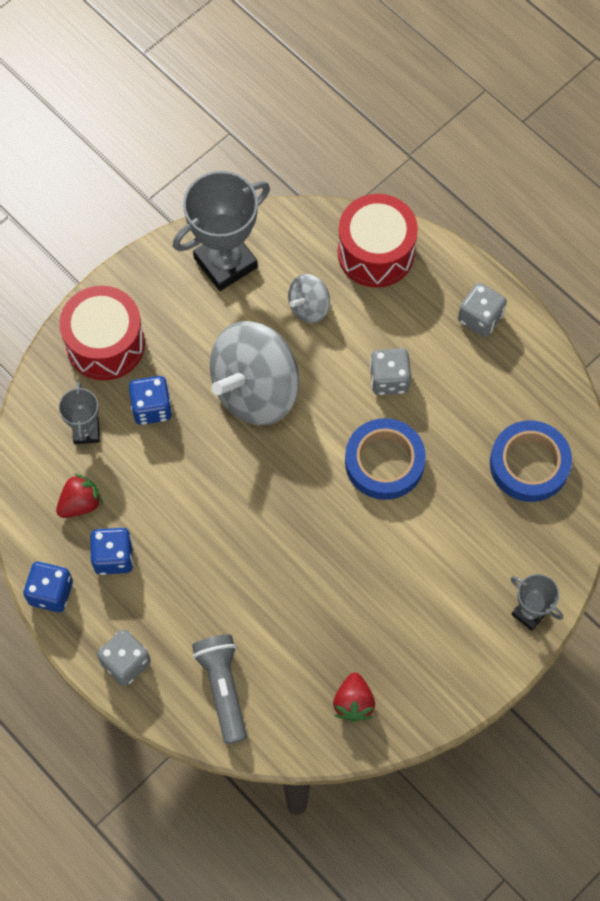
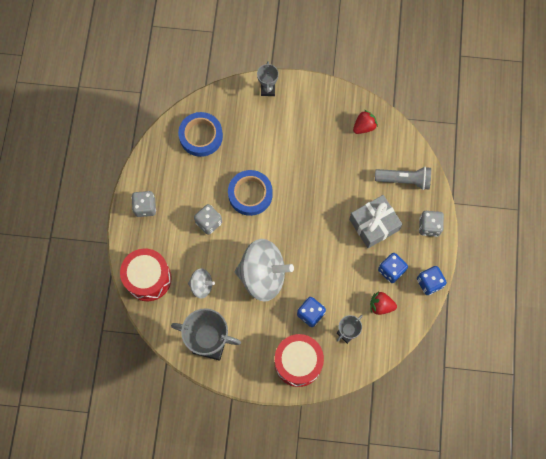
camera: 130 degrees left, 5 degrees up
(196, 589) = (374, 224): none -> grey gift
(222, 688) = (404, 180): grey flashlight -> grey flashlight turned 120 degrees counterclockwise

